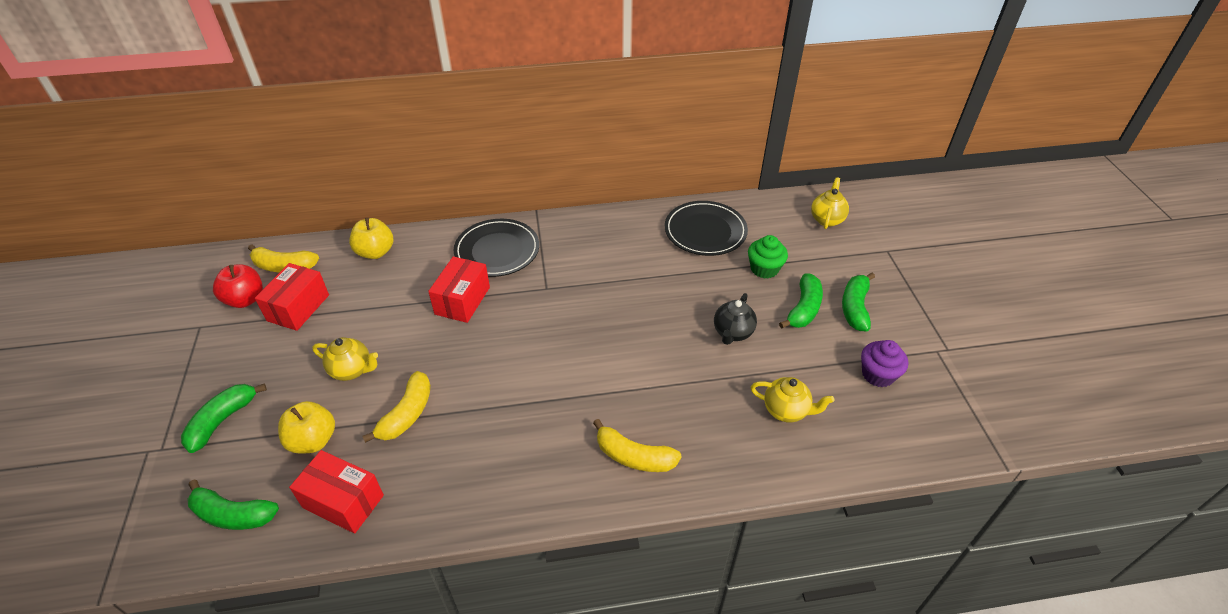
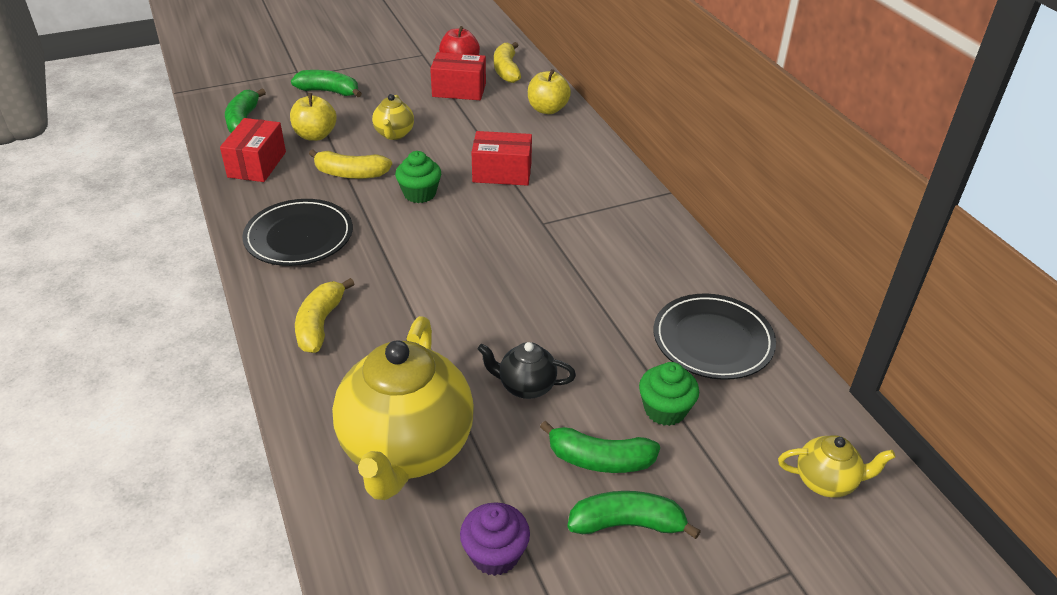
camera: 75 degrees right, 5 degrees down
(467, 363) = (419, 193): none -> green cupcake
(497, 251) = (586, 179): black plate -> black plate (299, 237)
(786, 410) = (407, 450): yellow teapot -> yellow teapot, size x2.21

